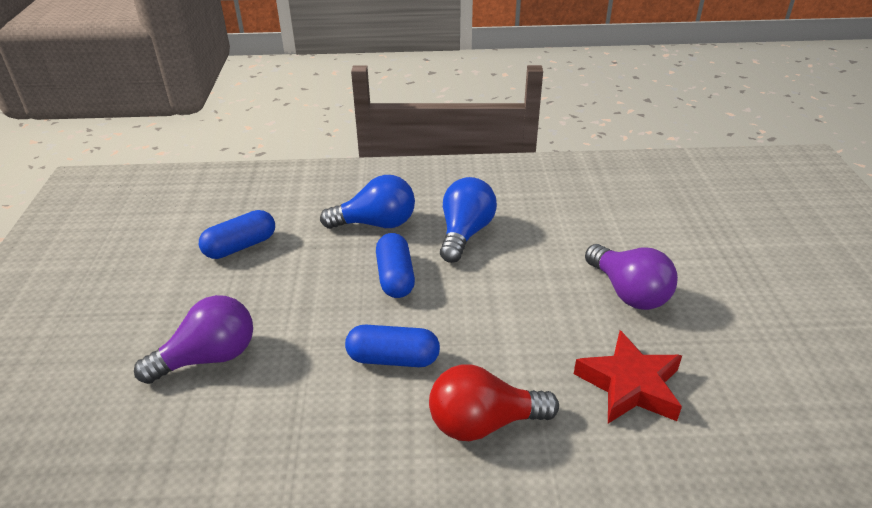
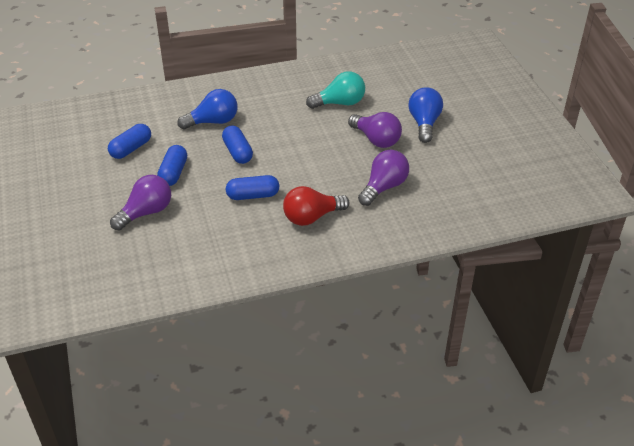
camera: 15 degrees left, 5 degrees up
(283, 295) = (173, 173): none -> blue capsule
(465, 233) = (271, 119): blue light bulb -> blue light bulb (424, 123)
(578, 223) = (340, 103): none -> turquoise light bulb
(630, 385) = (384, 187): red star -> purple light bulb

